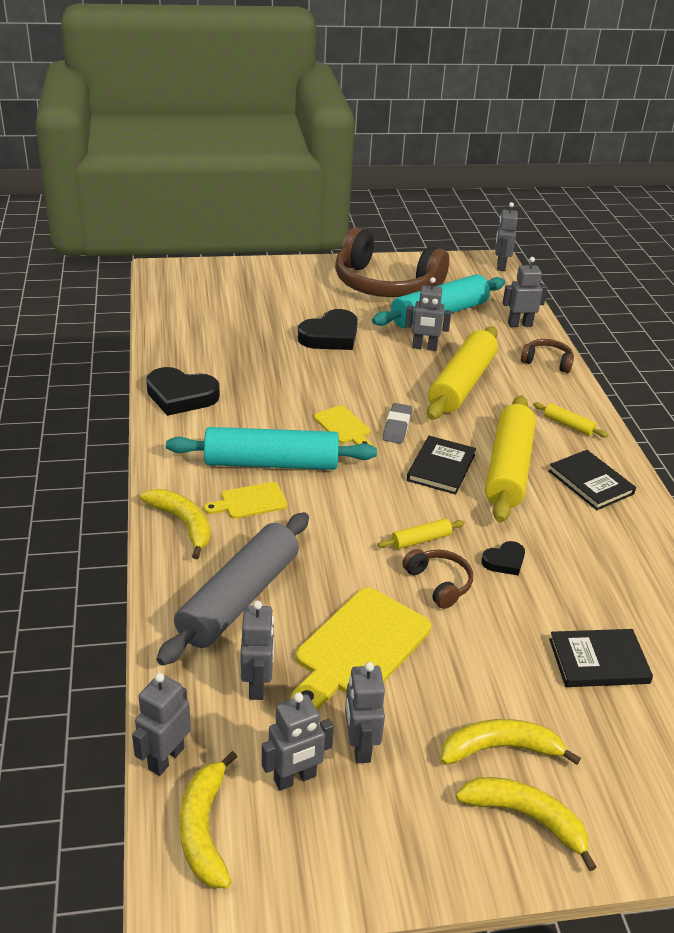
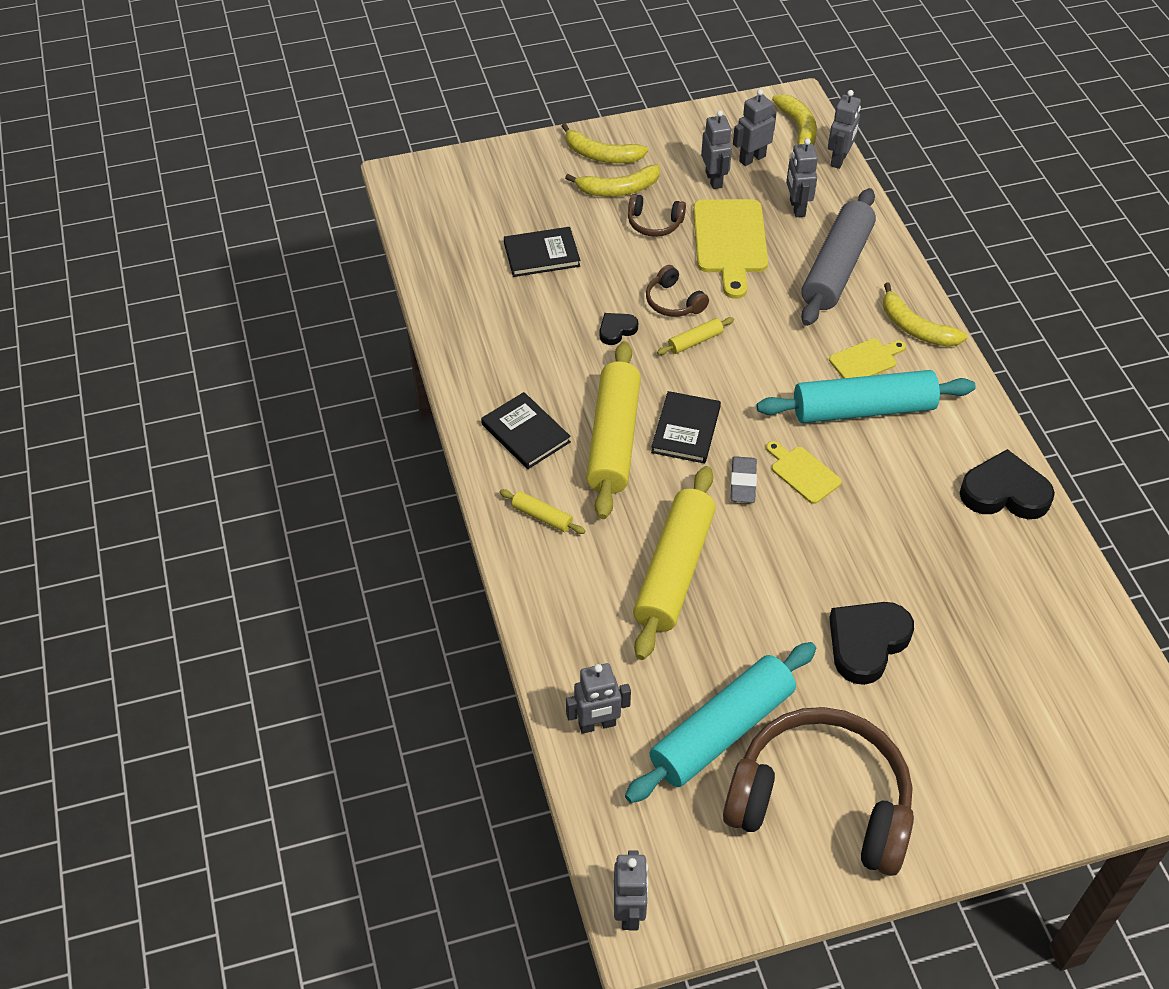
camera: 175 degrees right, 15 degrees up
(359, 648) = (730, 242): yellow cutting board -> yellow cutting board turned 150 degrees clockwise
(424, 347) = (732, 640): grey robot -> none
(547, 362) = (560, 638): brown headphones -> brown headphones (654, 223)

